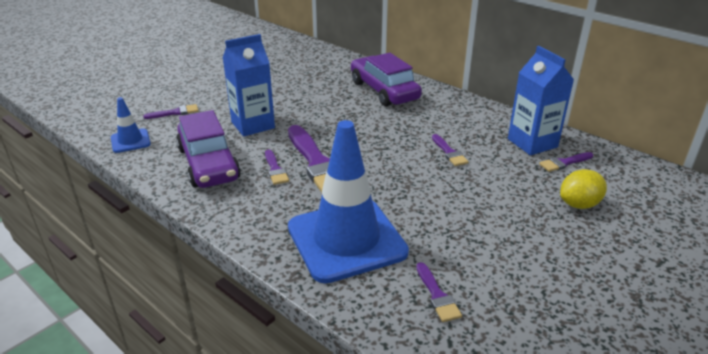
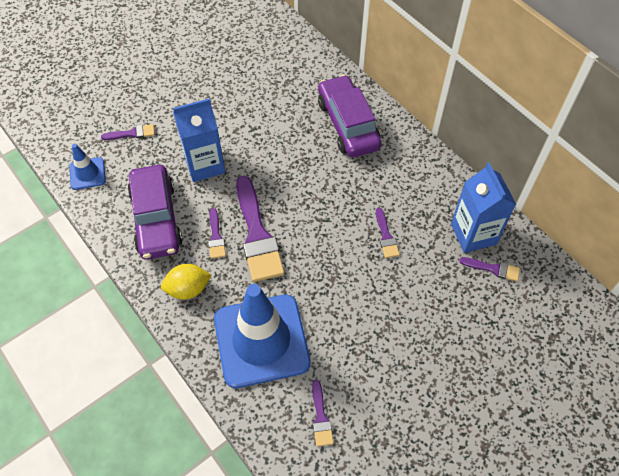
camera: 10 degrees right, 25 degrees up
(564, 163) = (493, 269): purple brush -> purple brush turned 150 degrees counterclockwise
(579, 204) = (483, 329): yellow lemon -> yellow lemon (188, 289)

